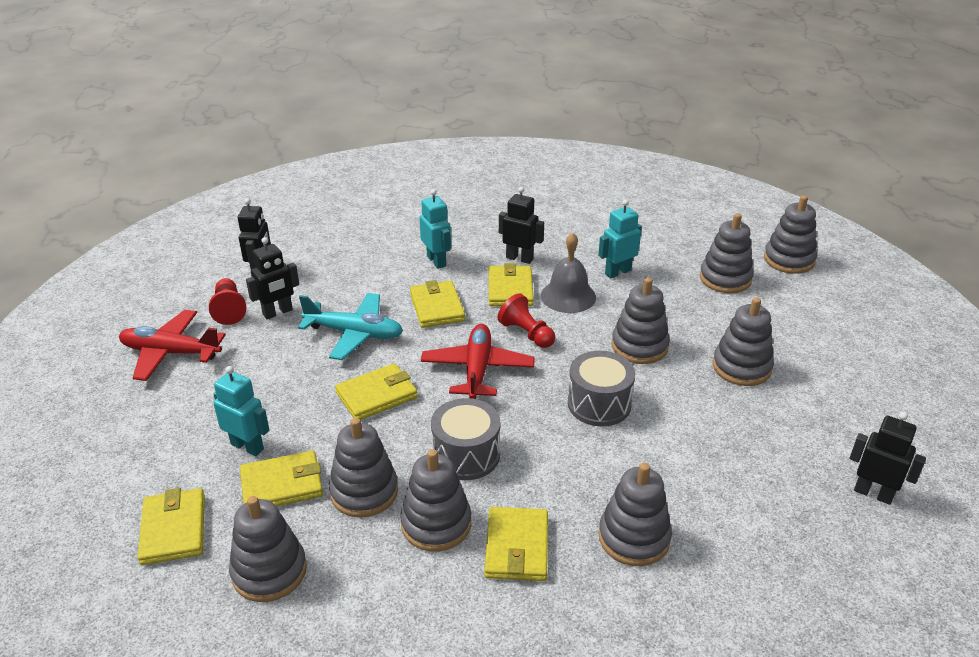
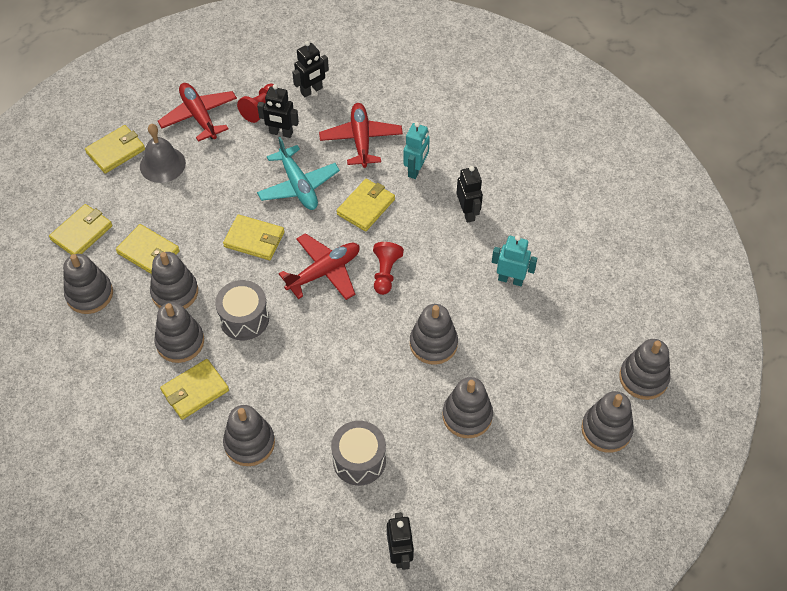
camera: 50 degrees right, 20 degrees up
(247, 446) = (161, 214): turquoise robot -> none
(359, 272) = (361, 140): none -> red plane
(510, 289) = (425, 231): yellow wallet -> yellow wallet (116, 151)
(568, 296) = (450, 269): grey bell -> grey bell (162, 164)
(599, 404) = (351, 356): grey drum -> grey drum (359, 460)
(725, 279) = (571, 350): grey stacking toy -> grey stacking toy (606, 430)

